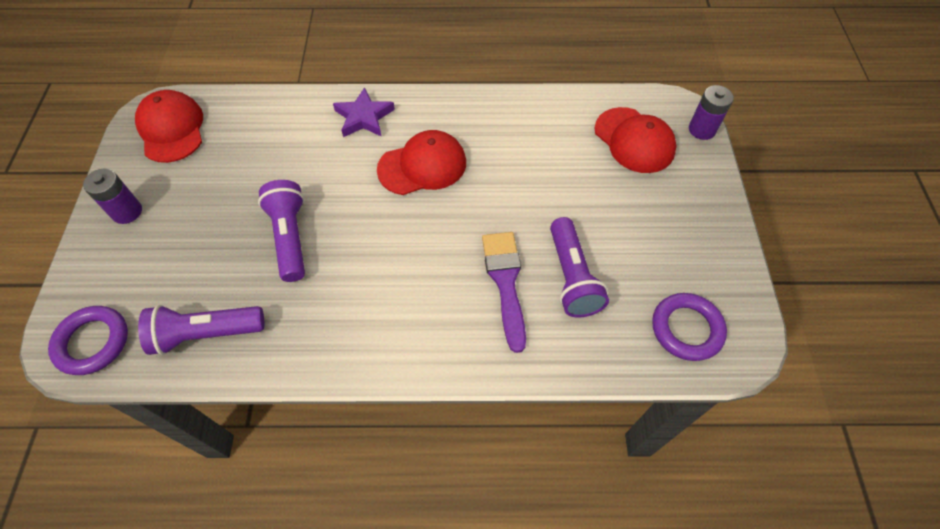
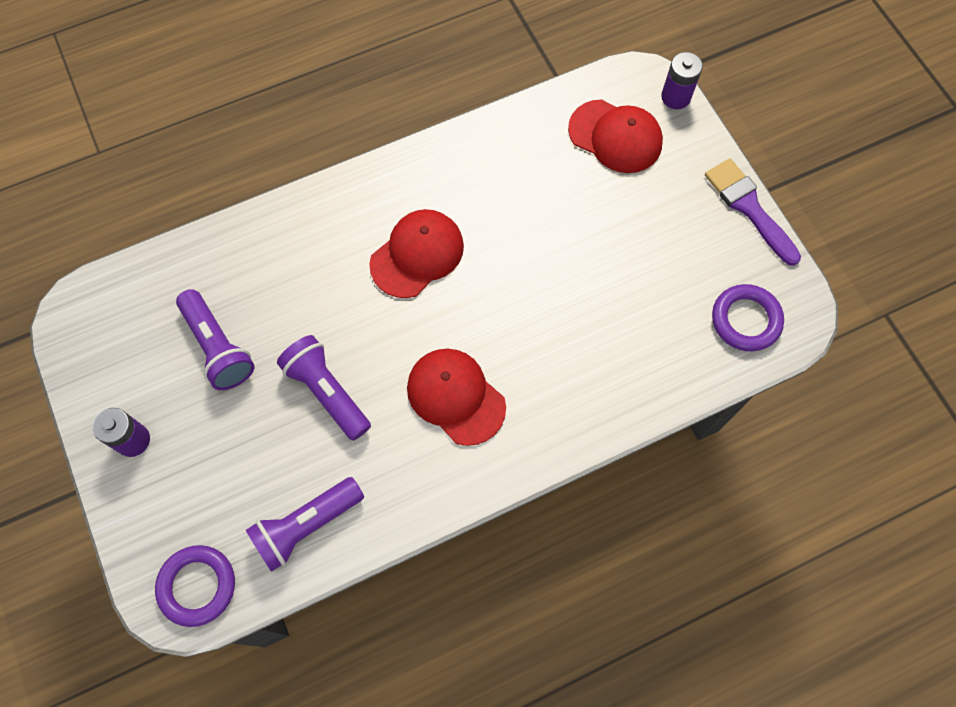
camera: 25 degrees left, 10 degrees up
(171, 129) = (114, 325): red cap -> red cap (455, 397)
(364, 117) = (322, 222): purple star -> none
(505, 282) = (564, 346): purple brush -> purple brush (749, 208)
(571, 277) = (622, 314): purple flashlight -> purple flashlight (218, 347)

